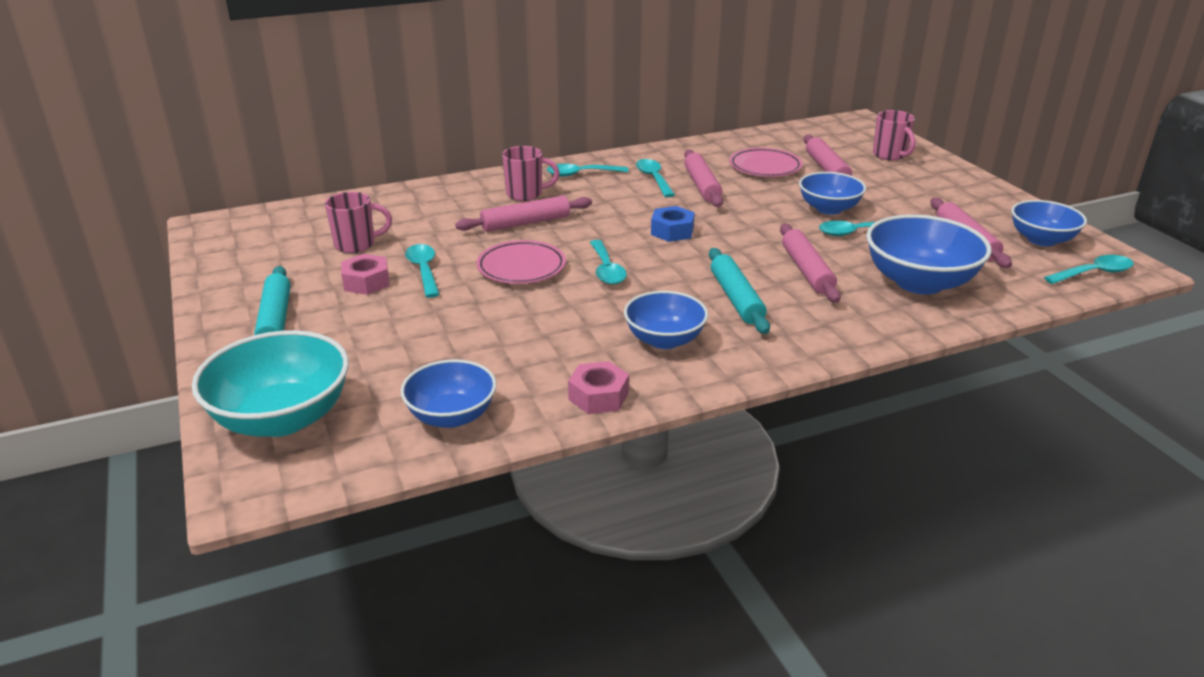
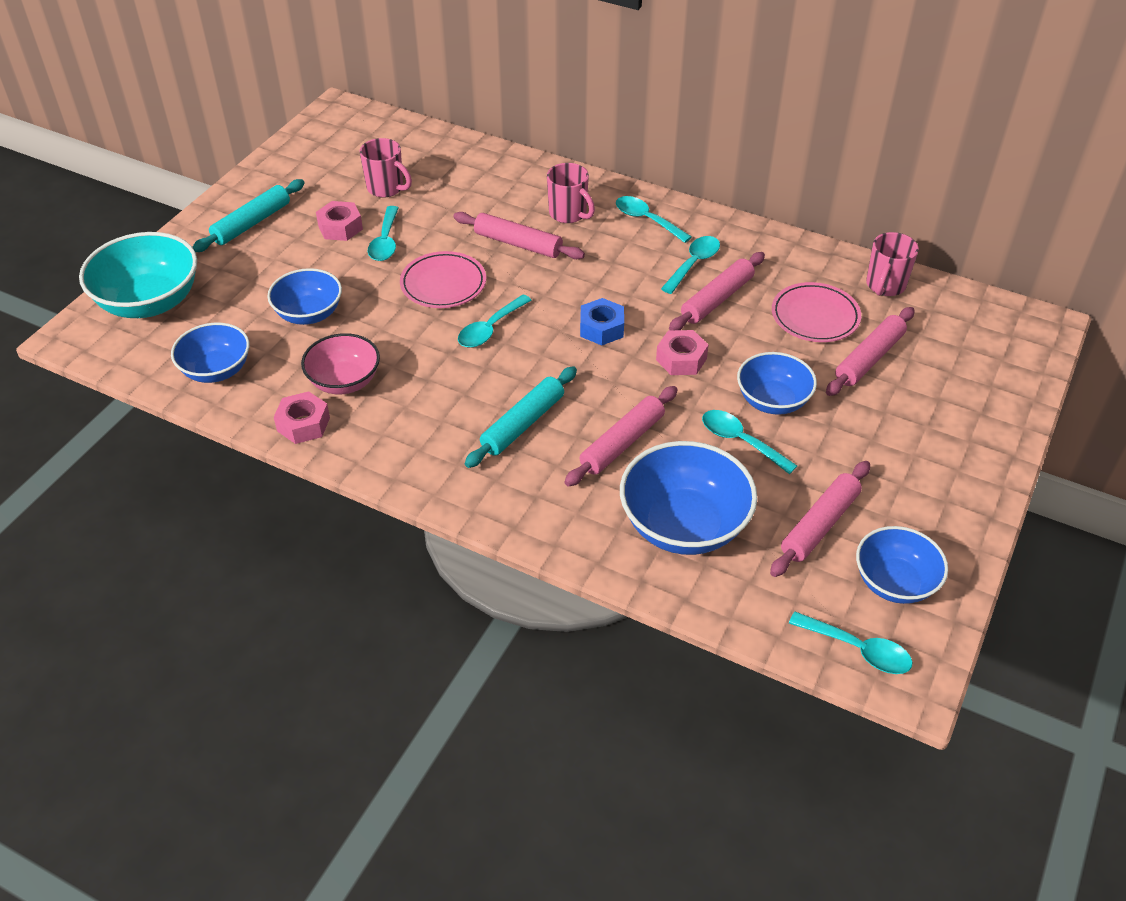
camera: 50 degrees right, 15 degrees up
(423, 270) = (385, 242): turquoise spoon -> turquoise spoon turned 150 degrees clockwise
(572, 355) = (344, 381): none -> pink bowl
(664, 340) = (414, 417): blue bowl -> blue bowl (309, 314)
(746, 219) = (681, 359): none -> pink nut
(890, 155) = (971, 388): pink mug -> pink mug (885, 286)

